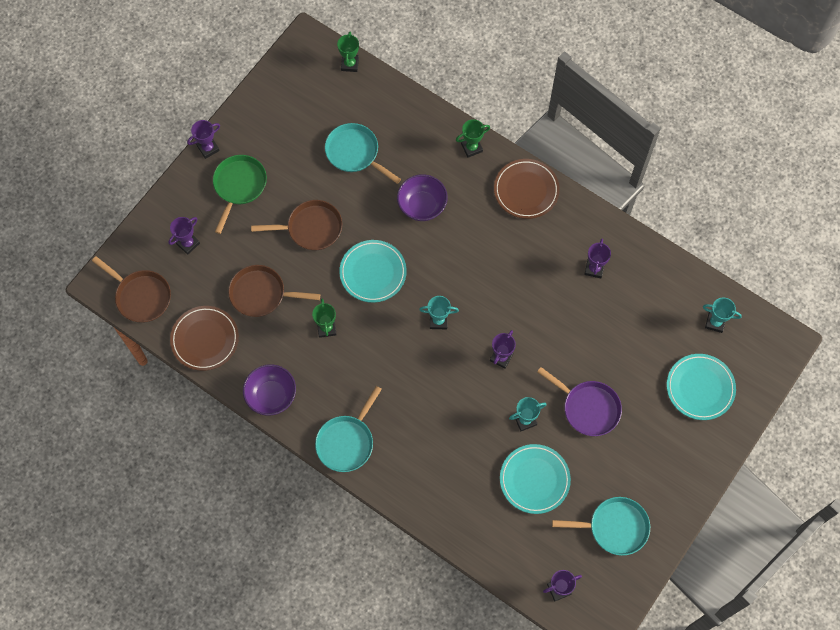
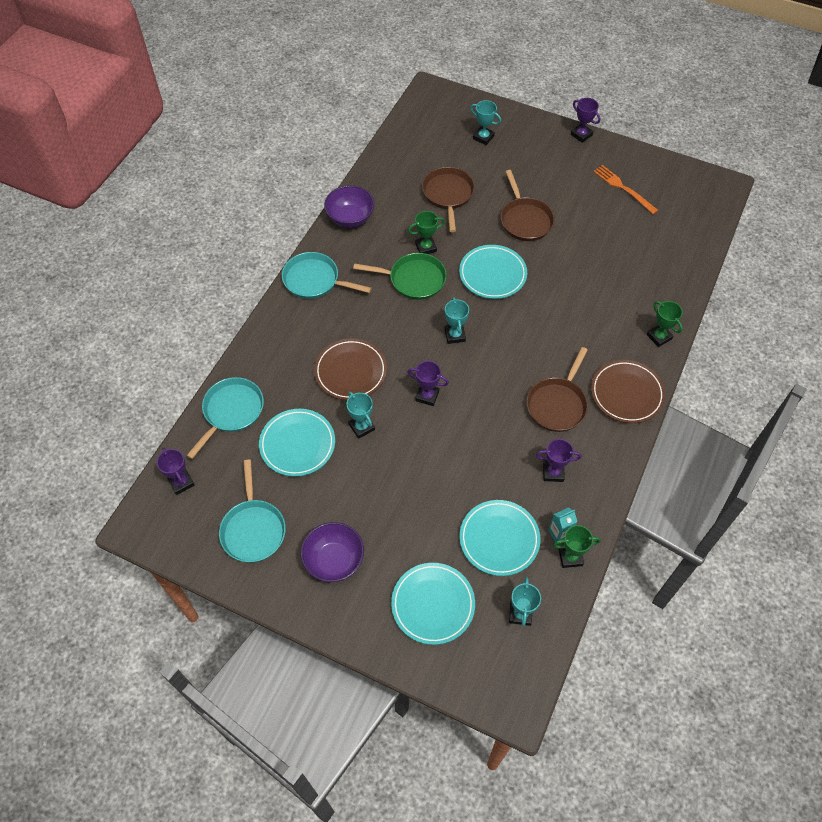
camera: 80 degrees right, 10 degrees down
(141, 296) = (425, 116): brown pan -> brown pan (557, 404)
(188, 243) = (483, 137): purple trophy -> turquoise trophy
(205, 339) = (395, 164): brown plate -> brown plate (350, 371)
(239, 186) = (551, 162): green pan -> green pan (414, 279)
(290, 129) = (623, 188): none -> orange fork
(350, 64) = (712, 222): green trophy -> green trophy (570, 557)
(355, 153) = (616, 241): turquoise pan -> turquoise pan (231, 411)
(422, 206) = (577, 303): purple bowl -> purple bowl (334, 560)
(588, 408) = (386, 486): purple pan -> none
(649, 325) = (499, 539): none -> turquoise plate
(650, 277) = (559, 533): none -> turquoise carton

